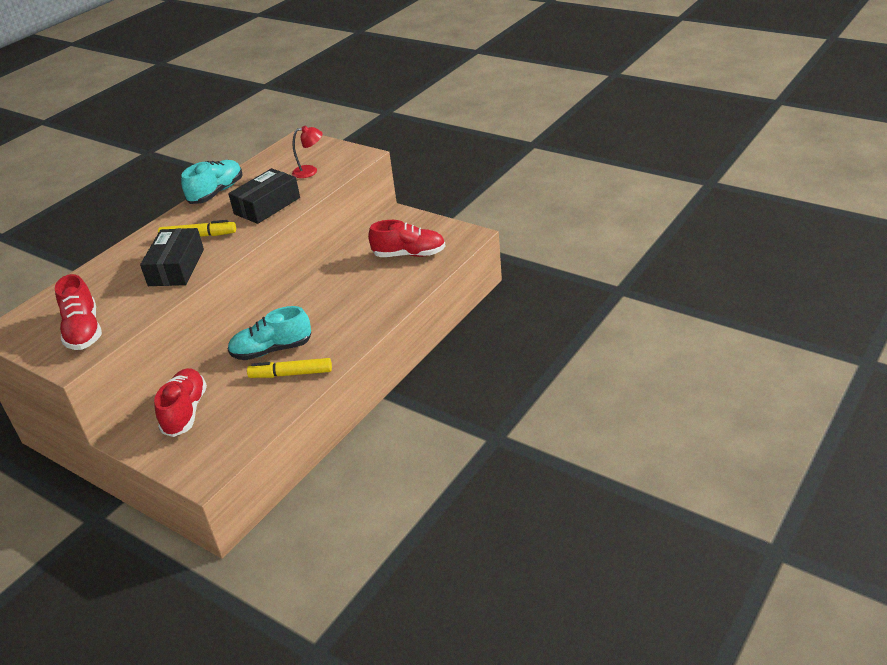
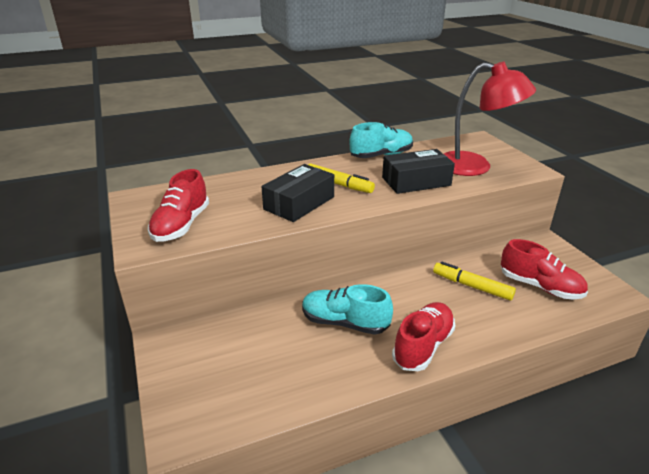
camera: 30 degrees right, 5 degrees down
(185, 412) = (225, 346): red shoe -> red shoe (423, 346)
(291, 374) = (344, 360): yellow marker -> yellow marker (472, 286)
(310, 171) = (475, 166): red lamp -> red lamp, size x2.10

